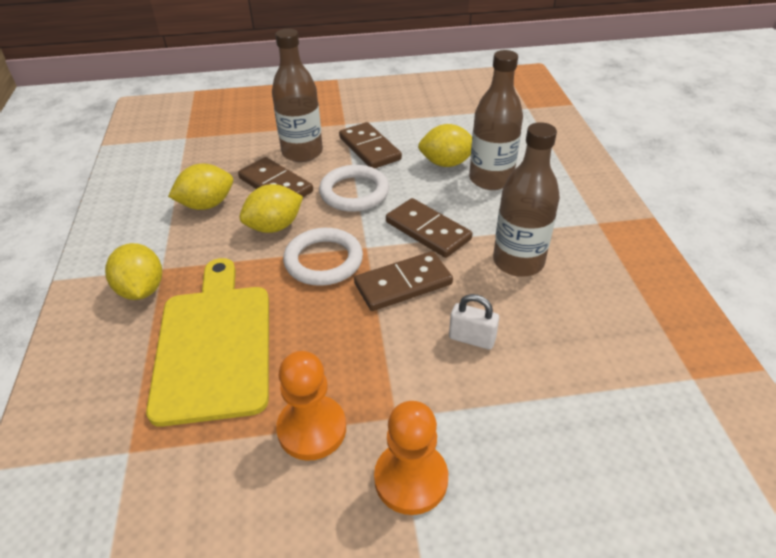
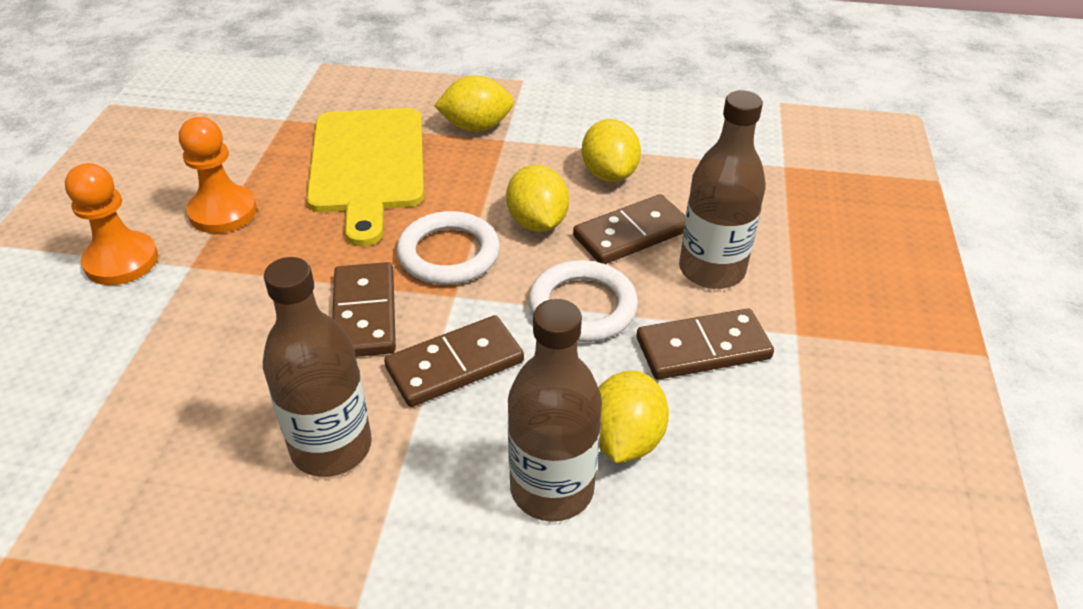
camera: 105 degrees right, 0 degrees up
(214, 345) = (368, 165): yellow cutting board -> yellow cutting board turned 75 degrees clockwise
(472, 339) = (237, 351): white padlock -> none

